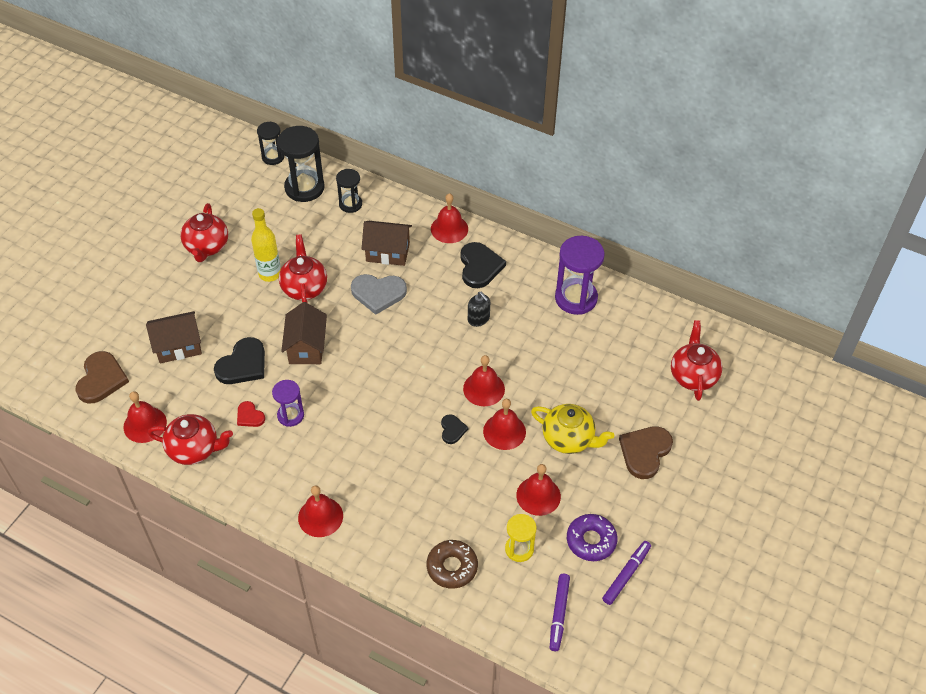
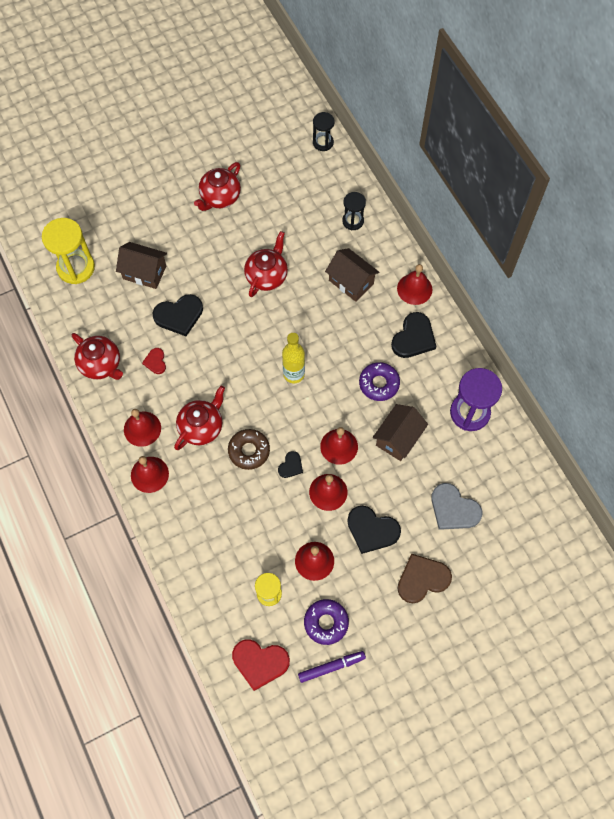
camera: 35 degrees right, 15 degrees up
(101, 379) = (76, 267): brown heart -> yellow hourglass
(145, 424) = (81, 323): red bell -> red bell (142, 428)
(270, 274) = (249, 249): yellow bottle -> yellow bottle (294, 374)
(290, 415) = (184, 379): purple hourglass -> none
(304, 188) = (328, 185): black hourglass -> none
(306, 347) = (233, 329): brown house -> brown house (398, 438)
(378, 293) = (318, 314): grey heart -> grey heart (453, 509)
(452, 567) = (212, 575): brown donut -> brown donut (249, 451)
(478, 319) = (379, 384): black soap dispenser -> purple donut
(559, 614) = (260, 662): purple marker -> red heart
(569, 439) = (372, 530): yellow teapot -> black heart
(693, 376) = (512, 540): red teapot -> red teapot (201, 427)

